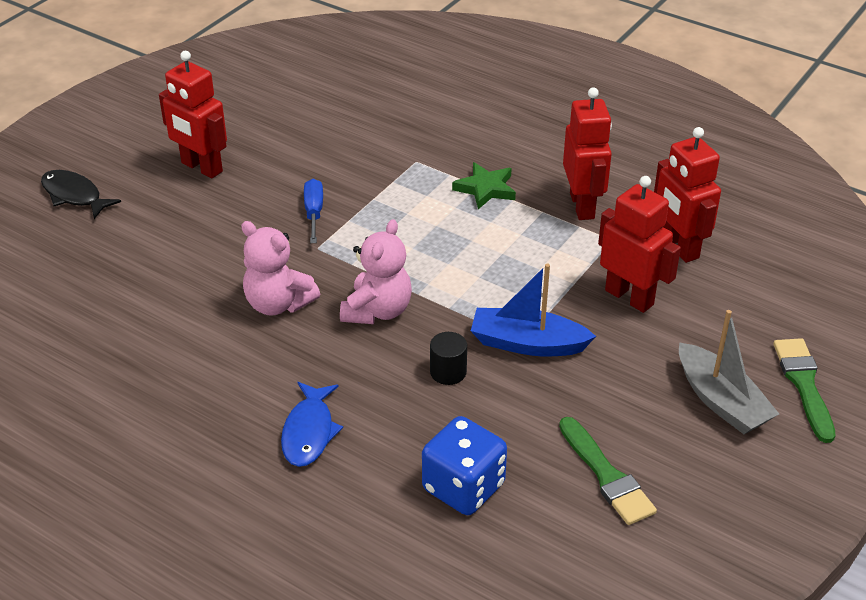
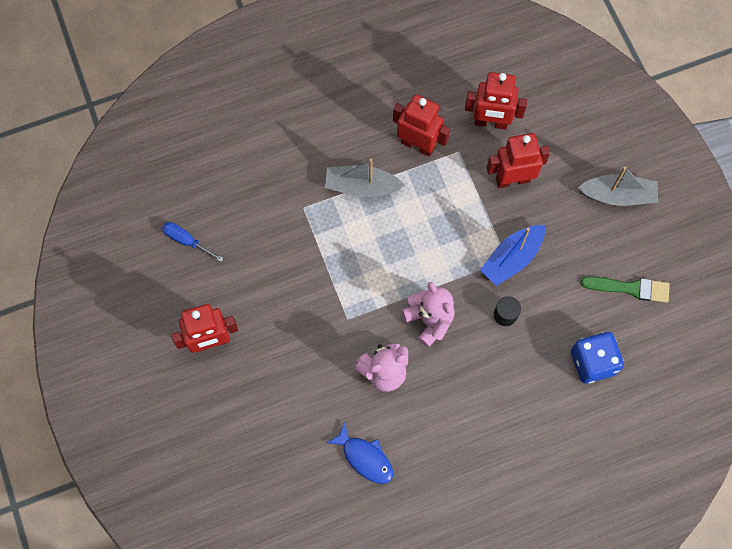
camera: 55 degrees left, 30 degrees up
(74, 195) = (182, 439): black fish -> none
(309, 432) = (502, 416): blue fish -> blue fish (365, 458)
(314, 212) = (311, 300): blue screwdriver -> blue screwdriver (187, 241)
(485, 189) = (361, 186): green star -> grey boat
(804, 384) = (633, 147): green brush -> none

